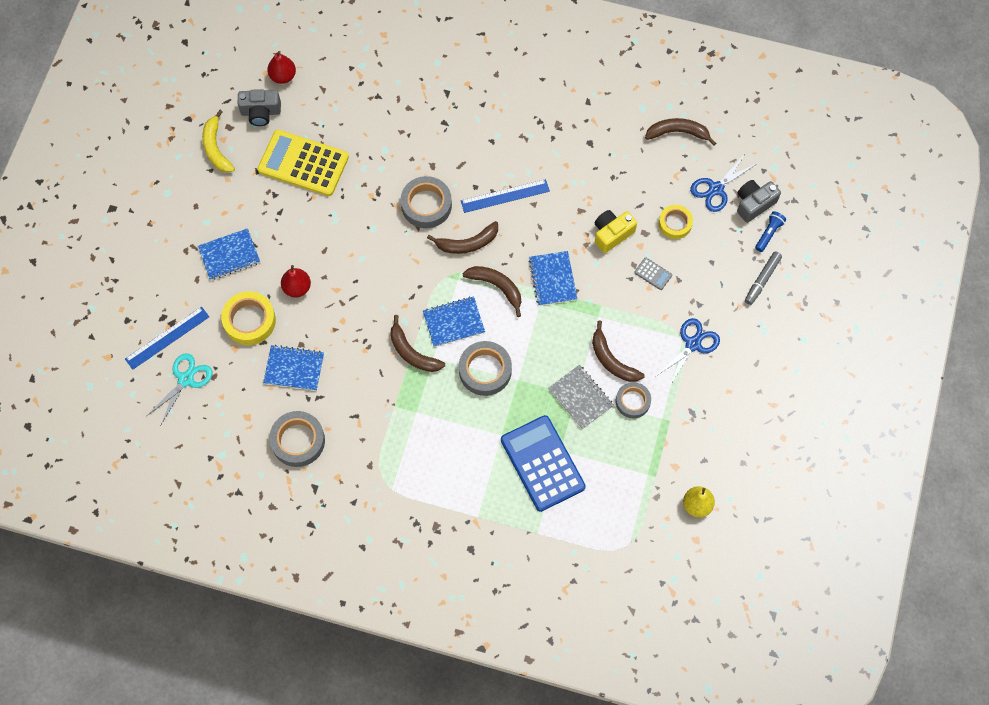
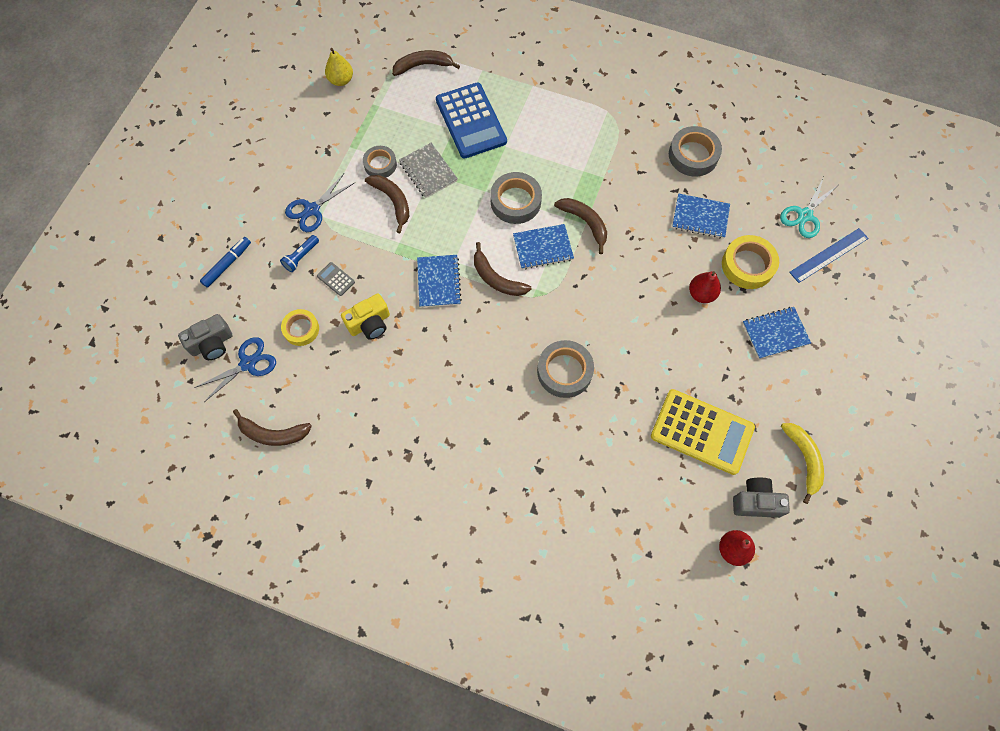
camera: 175 degrees left, 0 degrees up
(467, 243) = (523, 326): brown banana -> brown banana (423, 65)
(505, 196) = (478, 375): blue ruler -> none
(762, 280) = (227, 264): grey marker -> blue marker
(768, 234) = (206, 310): blue flashlight -> blue flashlight (301, 257)

